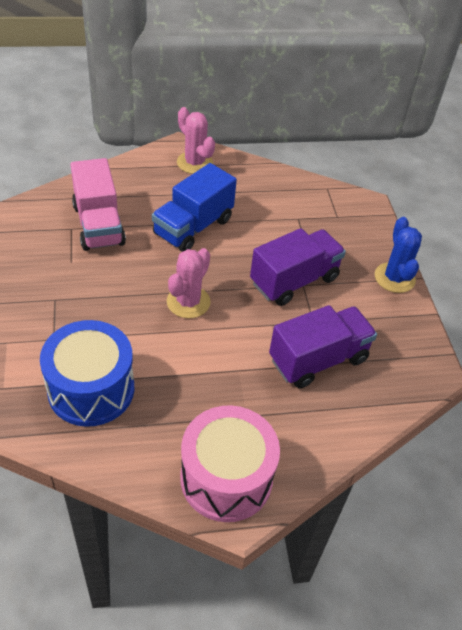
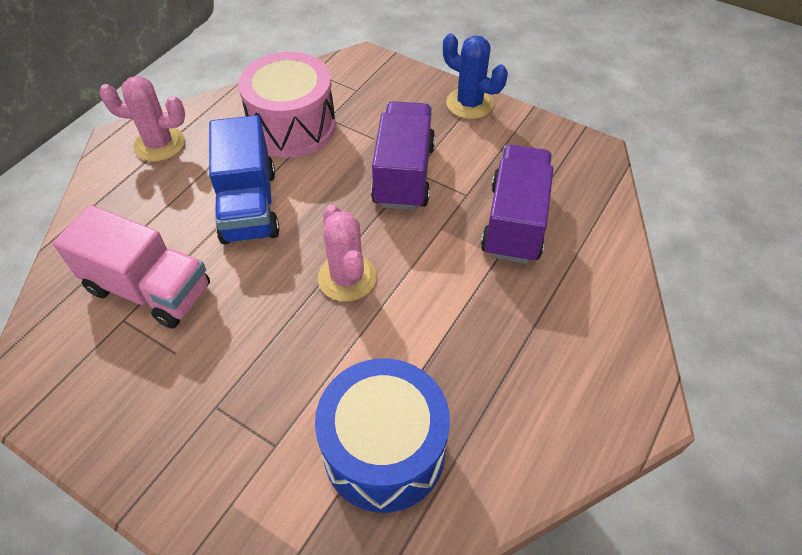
camera: 45 degrees left, 5 degrees up
(226, 478) = (597, 392): pink drum -> pink drum (293, 127)

